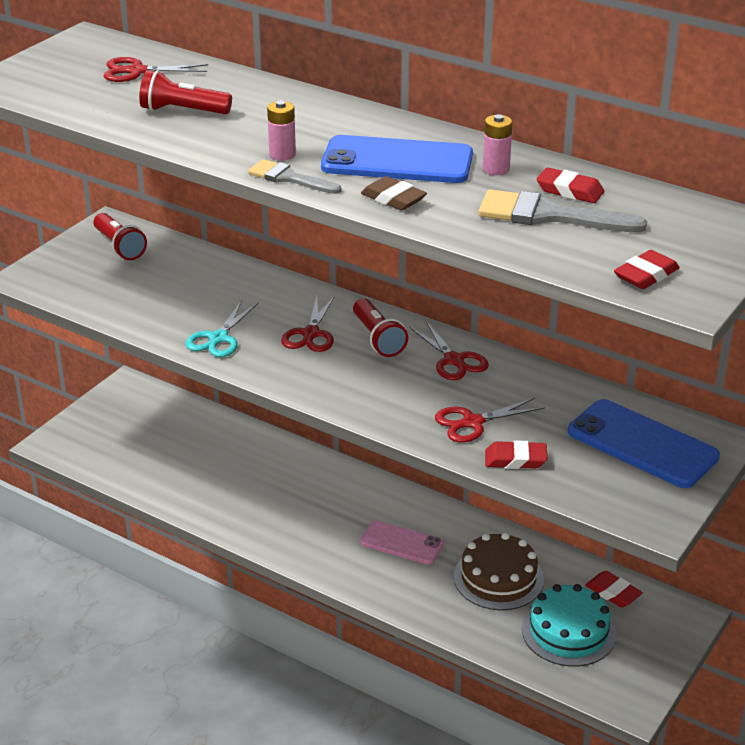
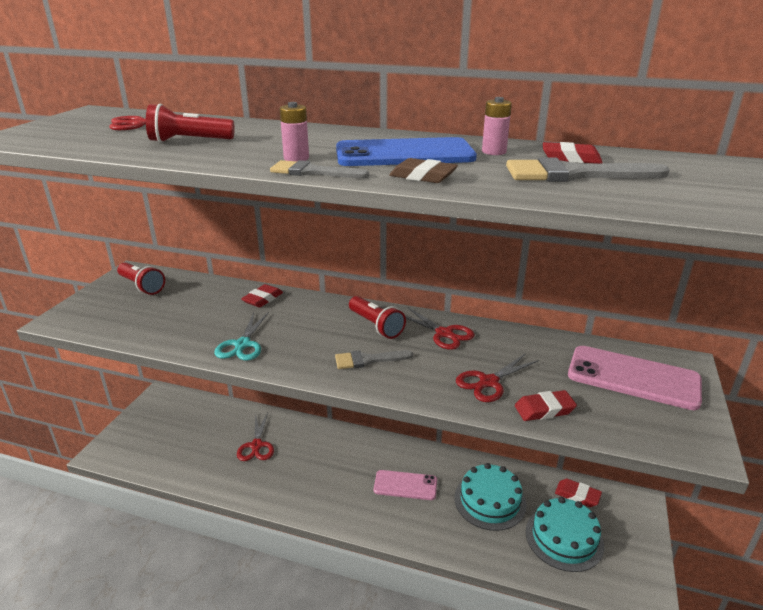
camera: 15 degrees left, 5 degrees down
(311, 334) = (320, 330): red scissors -> red scissors (256, 445)
(350, 377) = (368, 360): none -> grey brush
(498, 578) = (490, 501): brown cake -> turquoise cake
(642, 444) = (633, 378): blue phone -> pink phone
(646, 275) = (717, 205): red eraser -> red eraser (262, 299)

